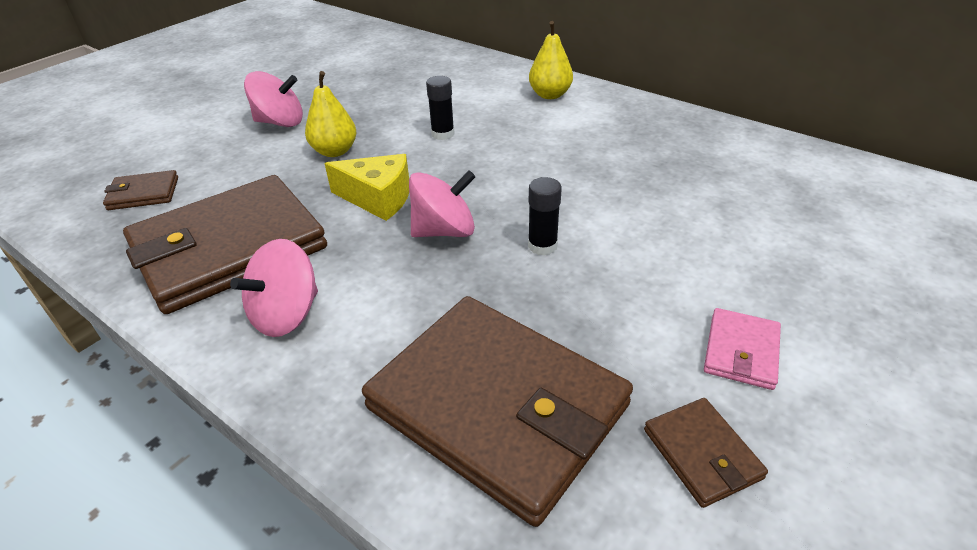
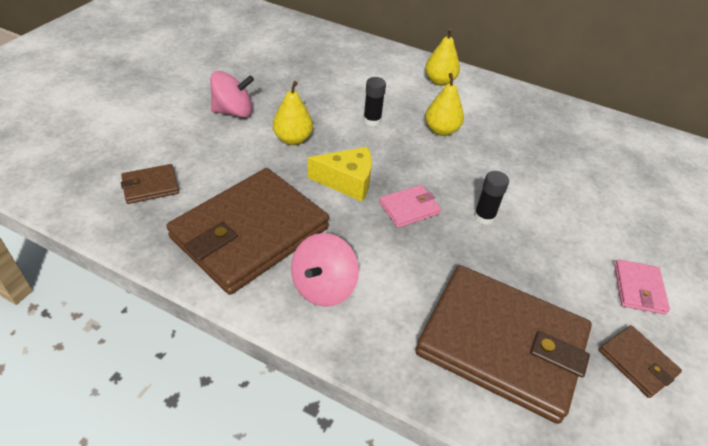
camera: 15 degrees left, 5 degrees up
(444, 231) = (409, 208): pink spinning top -> pink wallet
(528, 146) = (441, 130): none -> yellow pear

